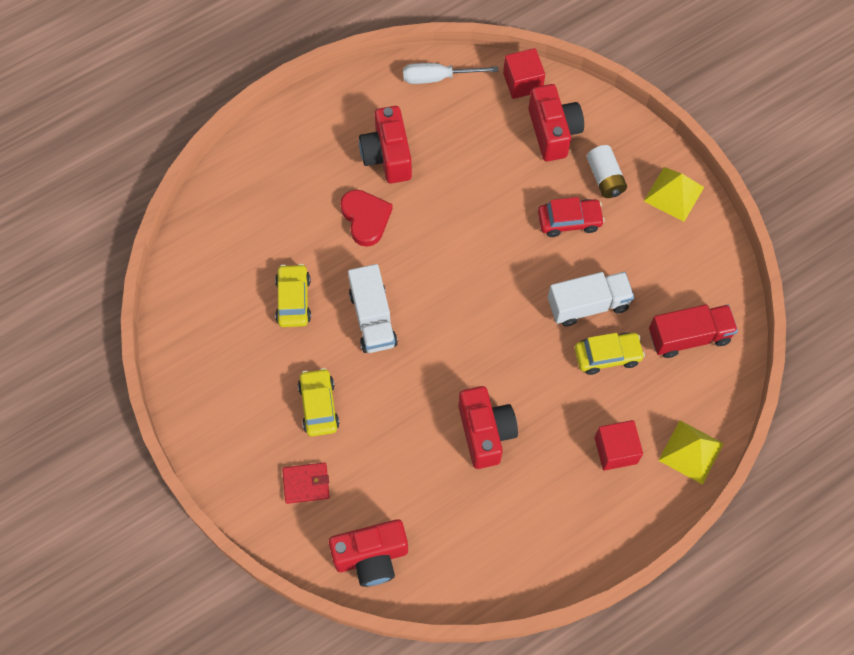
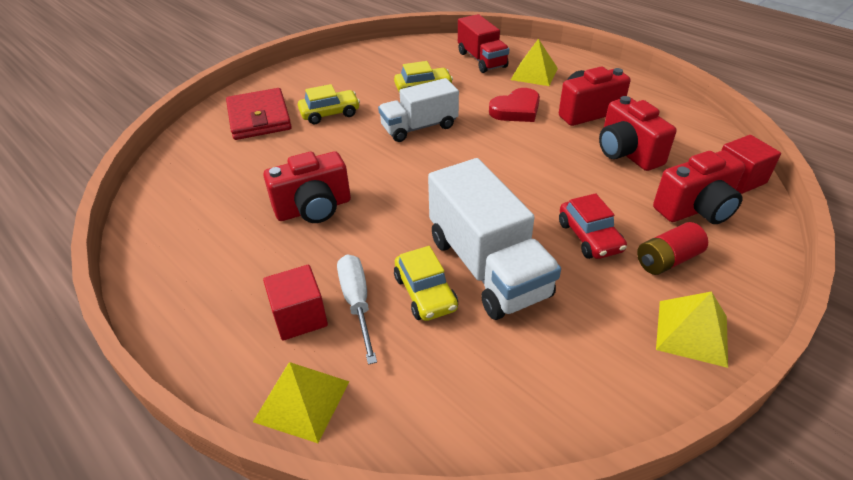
camera: 80 degrees right, 25 degrees down
(295, 178) = (534, 74): none -> yellow pyramid
(306, 484) = (259, 118): red wallet -> red wallet, size x1.80
(371, 557) = (188, 159): red camera -> red camera (627, 153)
(438, 78) = (693, 126): white screwdriver -> white screwdriver (357, 303)
(588, 305) = (487, 267): white truck -> white truck, size x1.52
(605, 178) = (667, 260): white battery -> red battery
(689, 337) = (478, 377): red truck -> red truck (481, 60)

